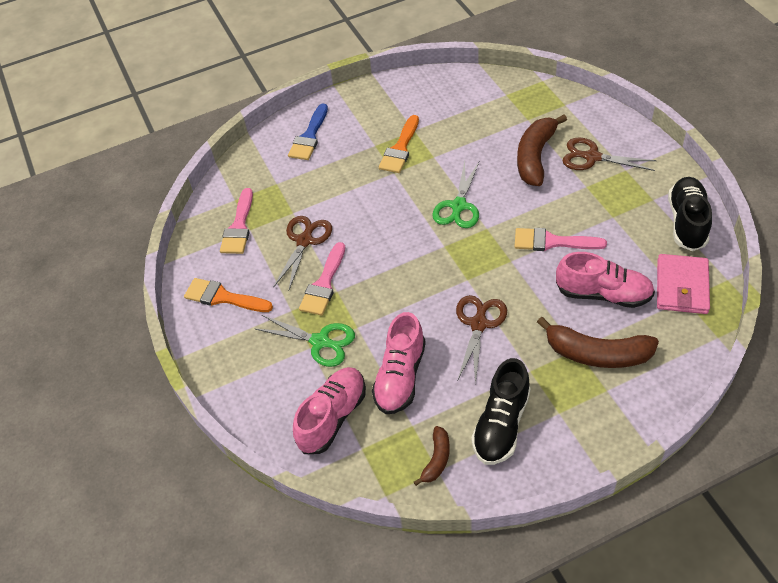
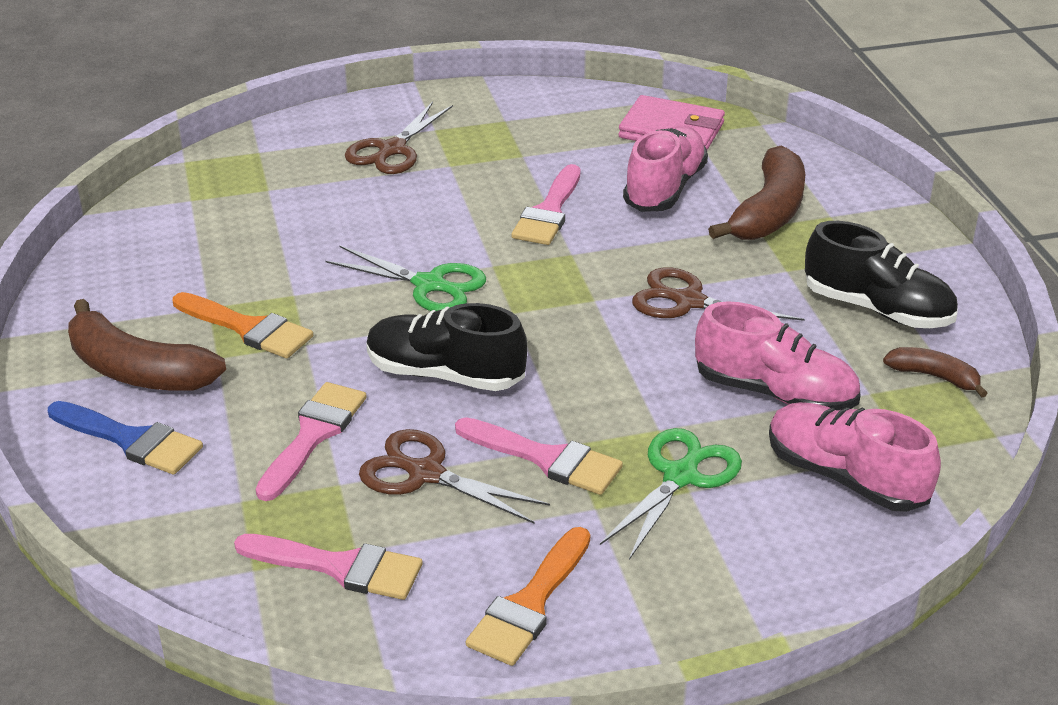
camera: 85 degrees left, 15 degrees down
(324, 194) = (313, 435): none -> pink brush
(535, 157) = (360, 196): brown banana -> brown banana (137, 370)
(687, 222) = (559, 105): black shoe -> black shoe (445, 374)

